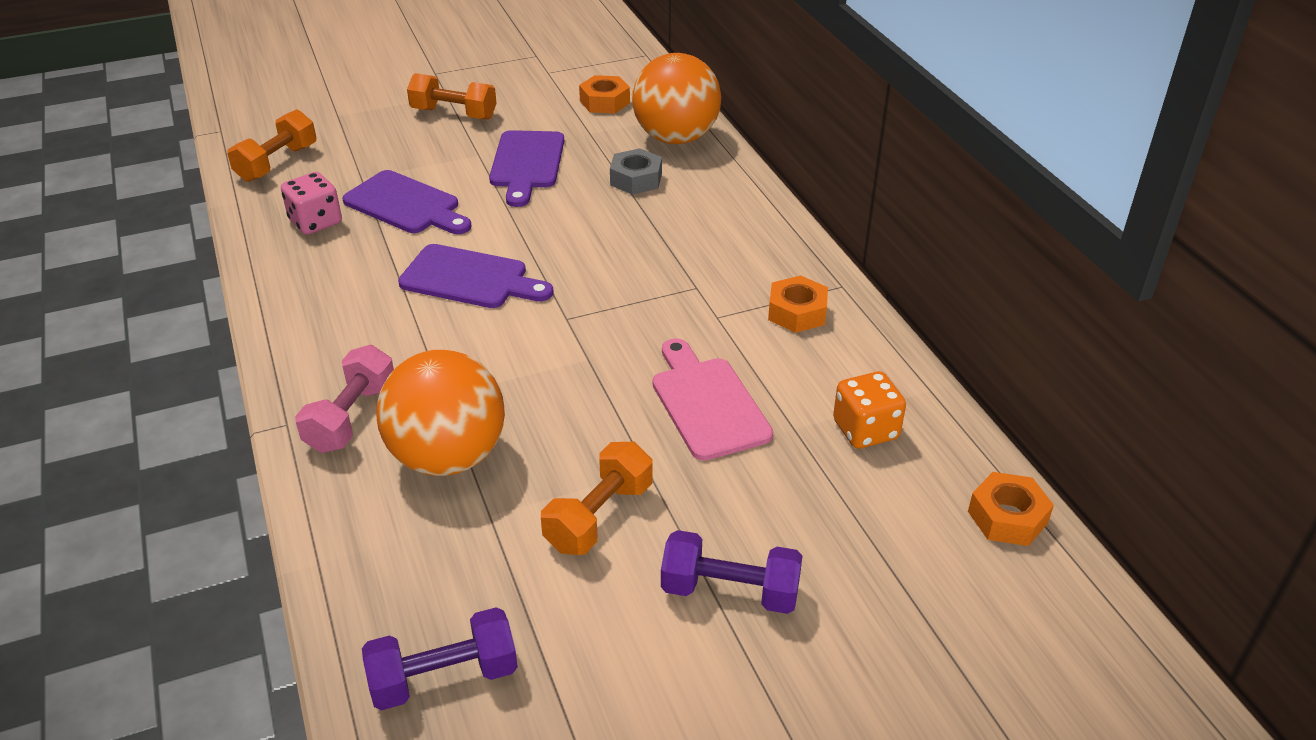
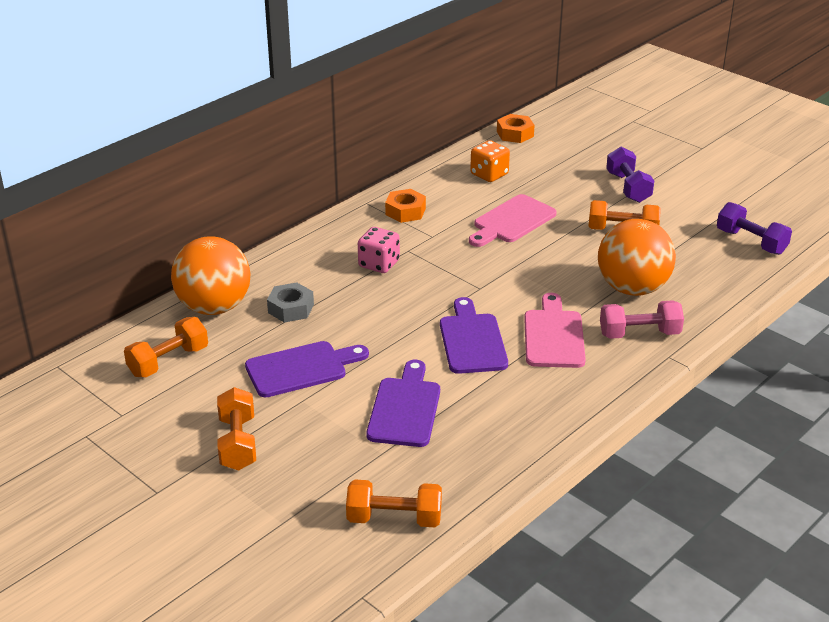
camera: 115 degrees left, 5 degrees down
(315, 222) = (464, 447): pink dice -> pink dice (379, 264)
(419, 342) = (553, 336): none -> pink cutting board
(604, 102) = (168, 361): orange nut -> orange dumbbell

